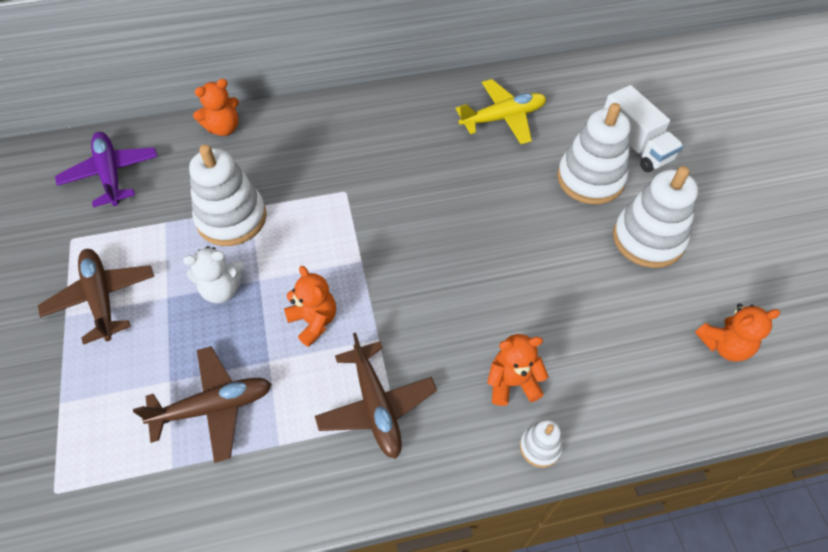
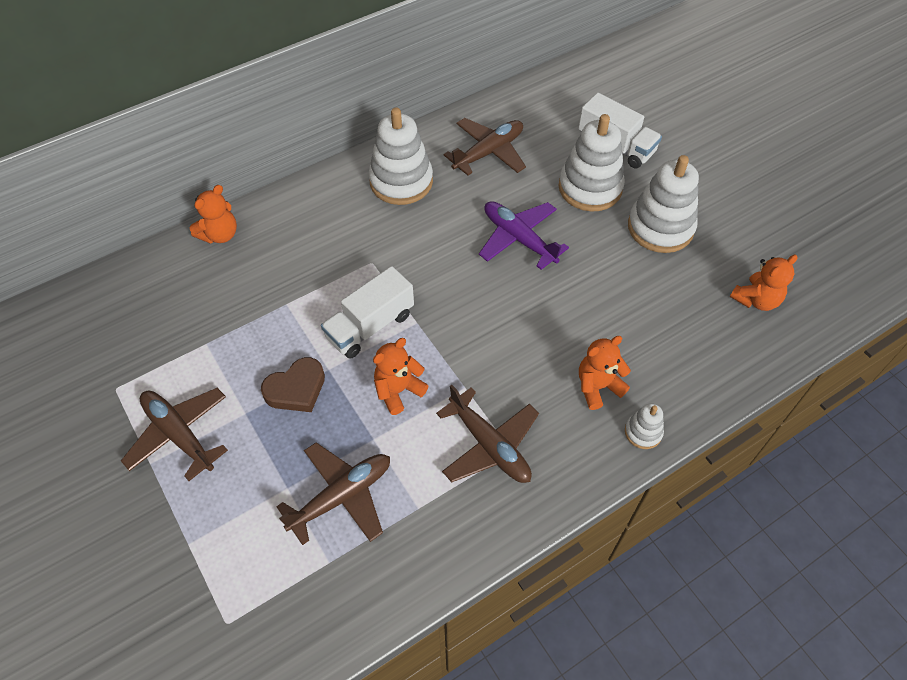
camera: 20 degrees left, 0 degrees up
(111, 174) = (124, 313): purple plane -> purple plane (518, 238)
(222, 289) = (296, 389): white teddy bear -> brown heart
(231, 218) = (272, 320): white stacking toy -> white stacking toy (401, 181)
(314, 321) = (398, 390): orange teddy bear -> orange teddy bear turned 75 degrees counterclockwise
(316, 251) = (370, 326): none -> white truck
(503, 118) = (488, 152): yellow plane -> brown plane

